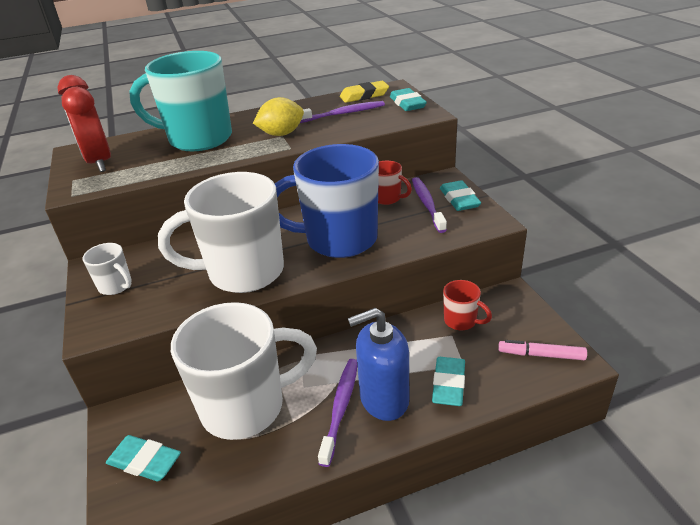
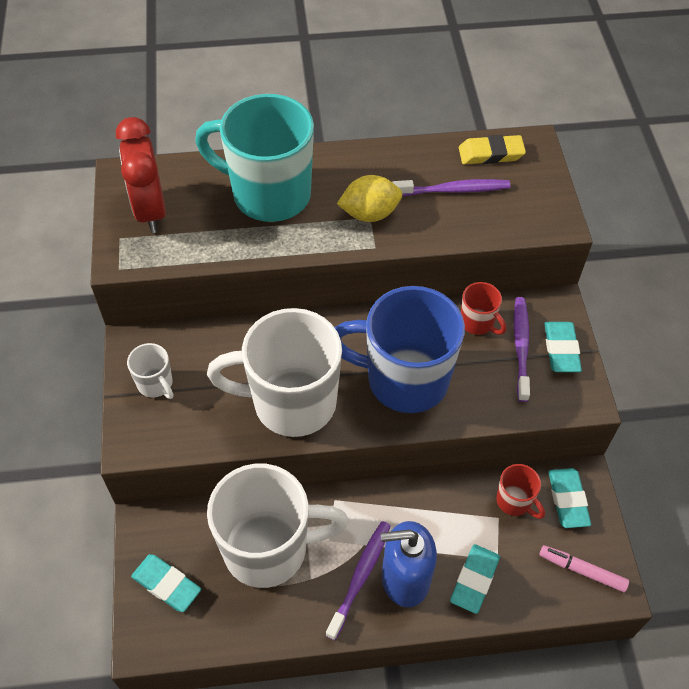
camera: 10 degrees right, 20 degrees up
(407, 103) = (540, 190): turquoise eraser -> turquoise eraser (568, 500)

